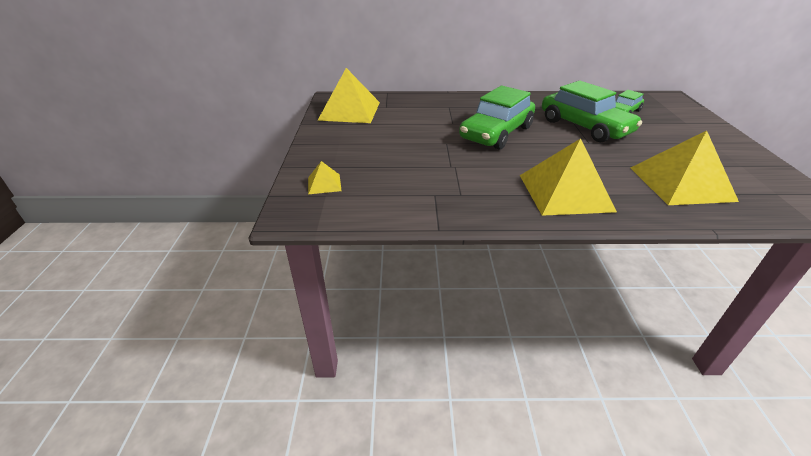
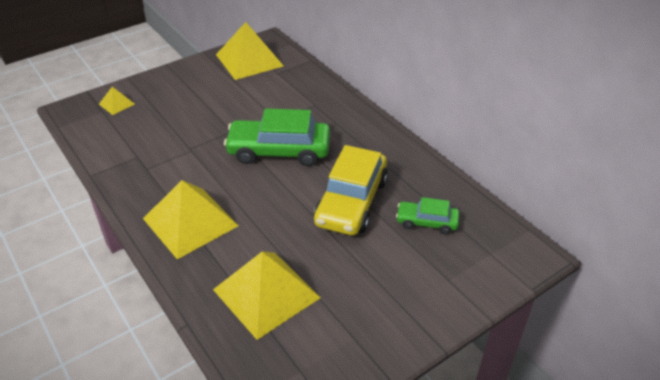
camera: 55 degrees right, 5 degrees up
(584, 127) = (351, 202): green car -> yellow car

